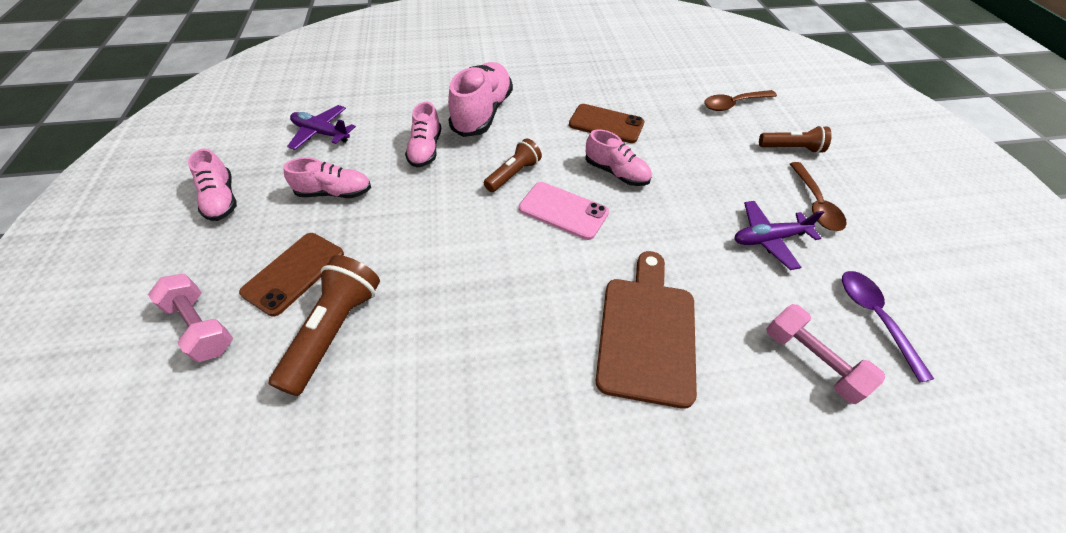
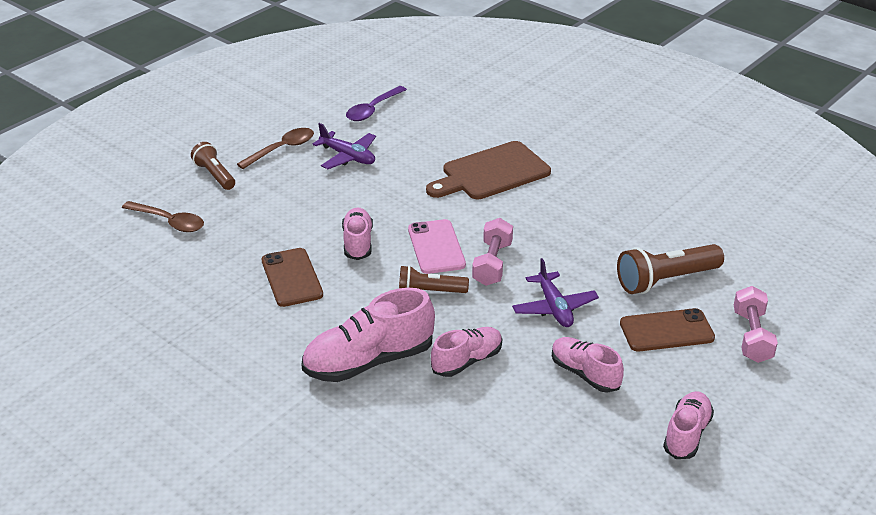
camera: 130 degrees left, 15 degrees down
(321, 133) = (540, 449): purple plane -> purple plane (554, 308)
(811, 361) = (434, 120): pink dumbbell -> pink dumbbell (492, 264)

